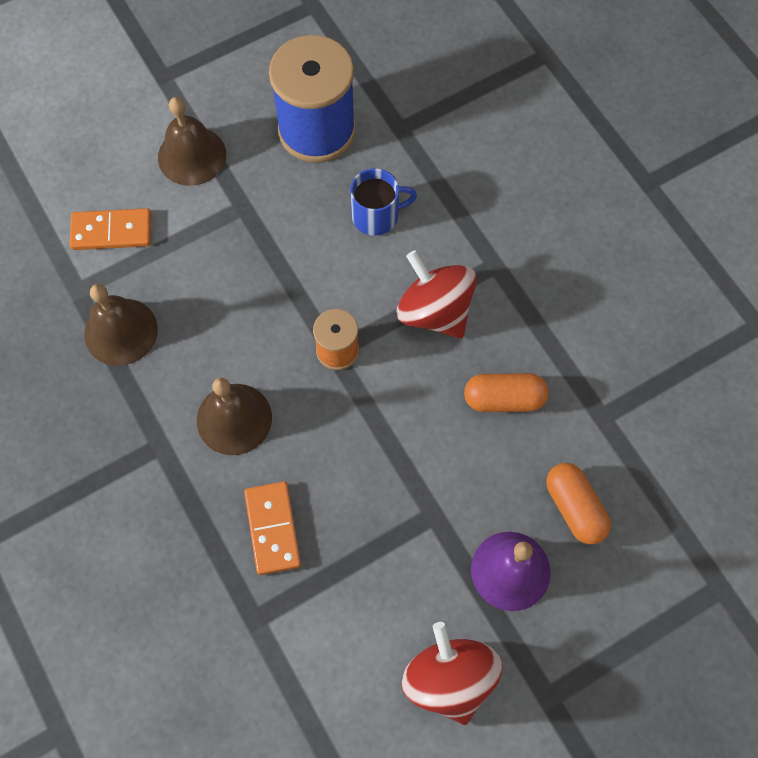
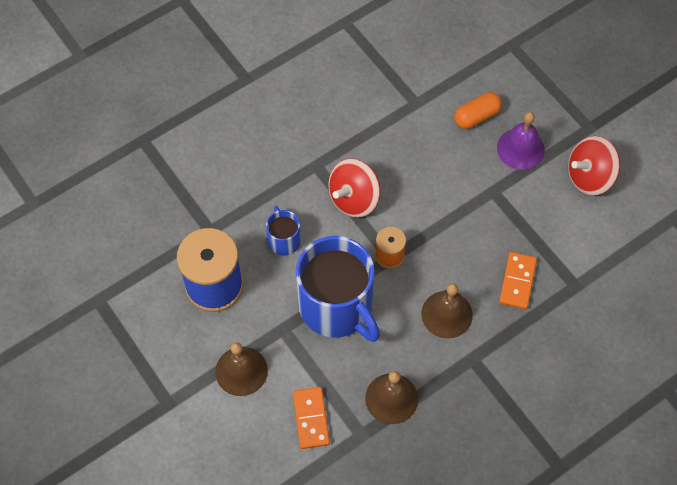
camera: 95 degrees left, 5 degrees down
(266, 274) = (337, 306): none -> blue mug
(273, 528) = (517, 281): orange domino -> orange domino turned 60 degrees counterclockwise
(504, 399) = (411, 156): orange capsule -> none

